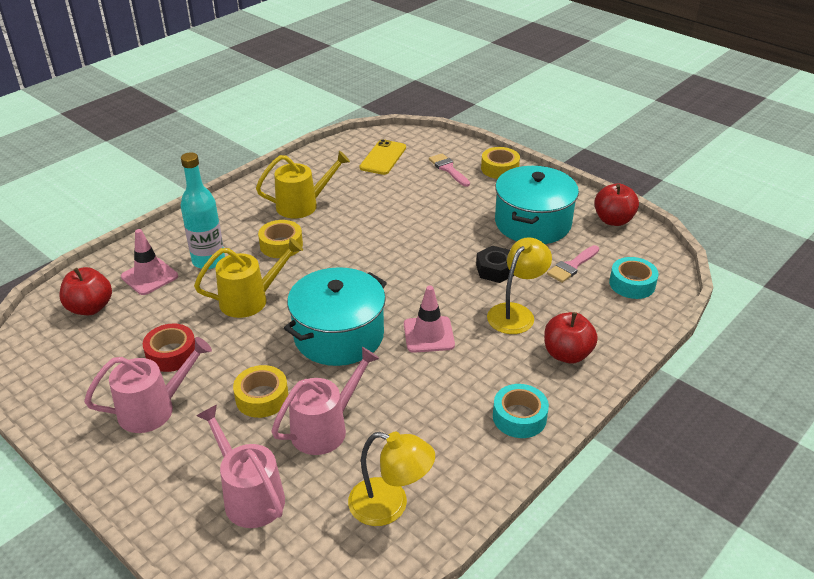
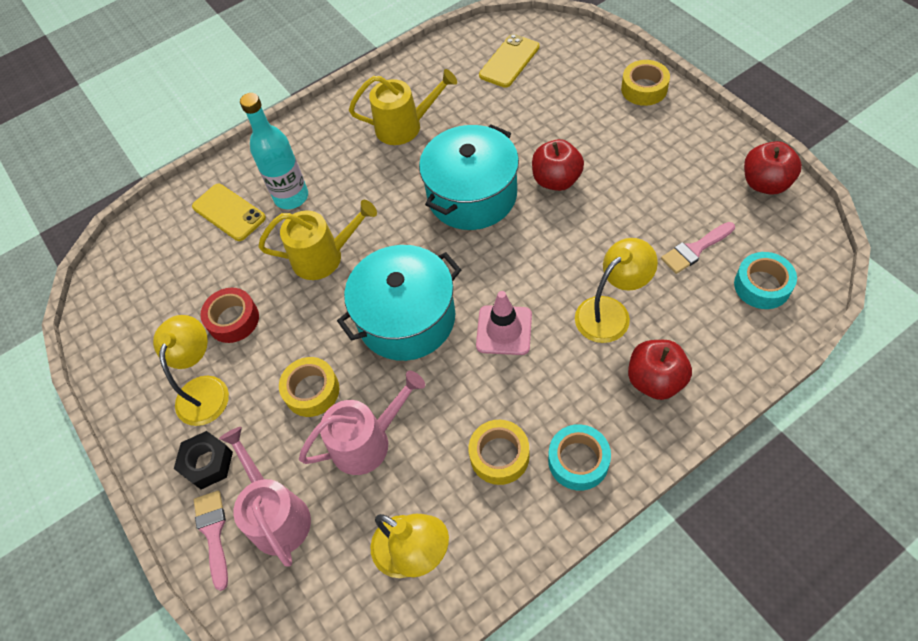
camera: 20 degrees right, 20 degrees up
(90, 308) = (165, 248): red apple -> red apple (556, 180)
(149, 276) = (229, 212): pink traffic cone -> yellow phone
(154, 409) = (205, 389): pink watering can -> yellow lamp
(281, 245) = (370, 182): yellow tape -> yellow tape (499, 455)
(448, 169) = (582, 85): pink brush -> pink brush (213, 533)
(495, 270) = (601, 245): black nut -> black nut (207, 463)
(533, 223) = (663, 178): turquoise pot -> turquoise pot (472, 195)

